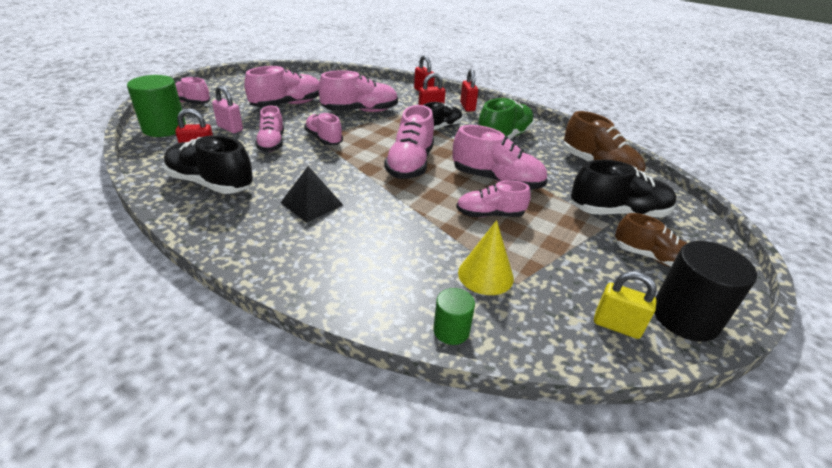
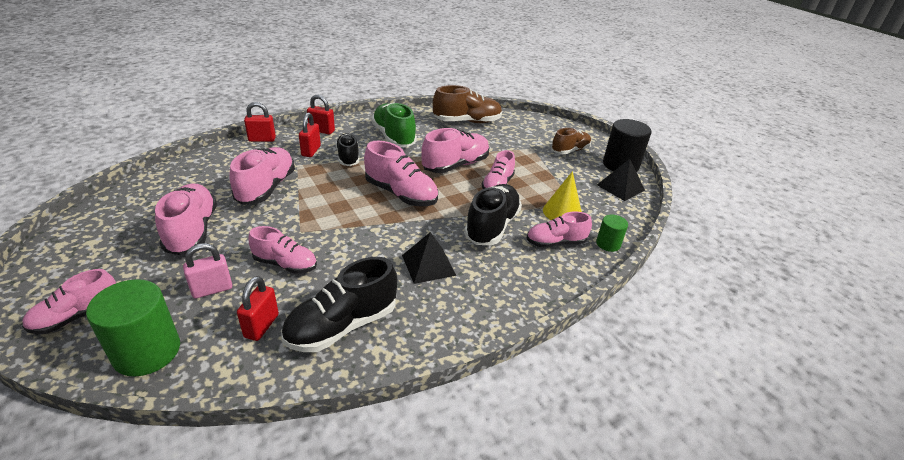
camera: 65 degrees left, 0 degrees up
(324, 139) = (308, 227): pink shoe -> pink shoe (555, 243)
(616, 326) = (620, 187): yellow padlock -> black pyramid
(618, 213) = (522, 139): black shoe -> black shoe (492, 226)

